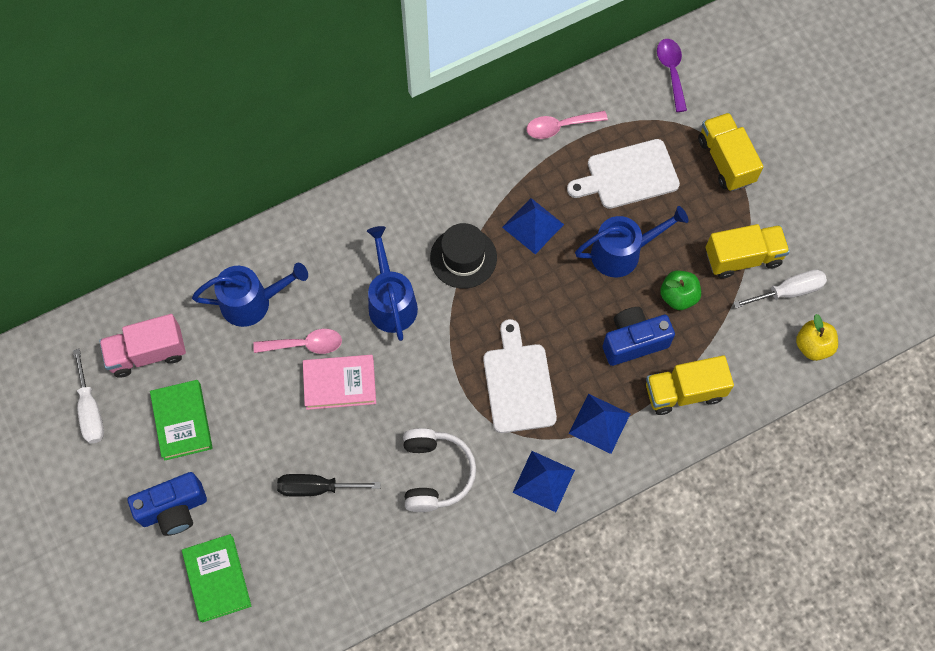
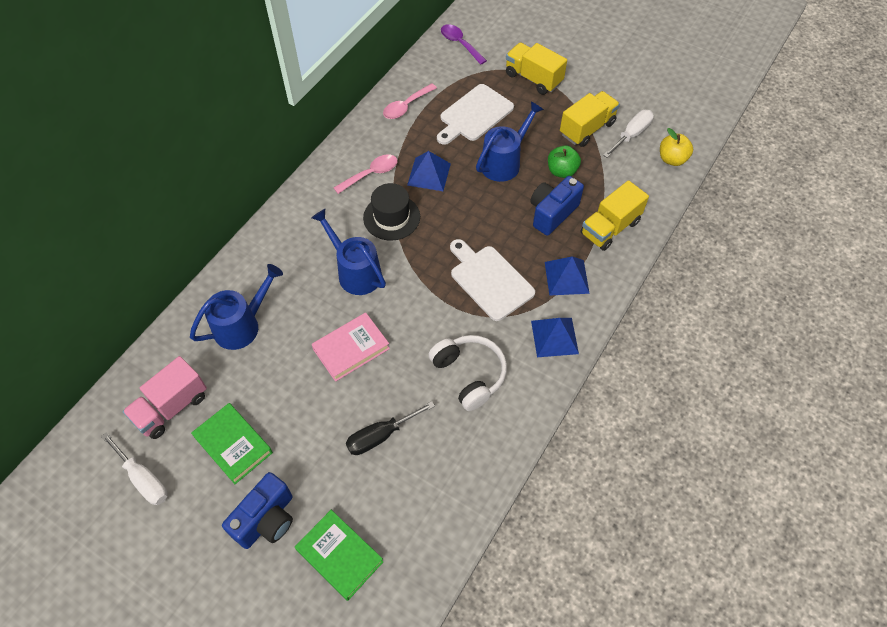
camera: 30 degrees left, 10 degrees down
(305, 344) = (305, 335): pink spoon -> pink spoon (371, 174)

